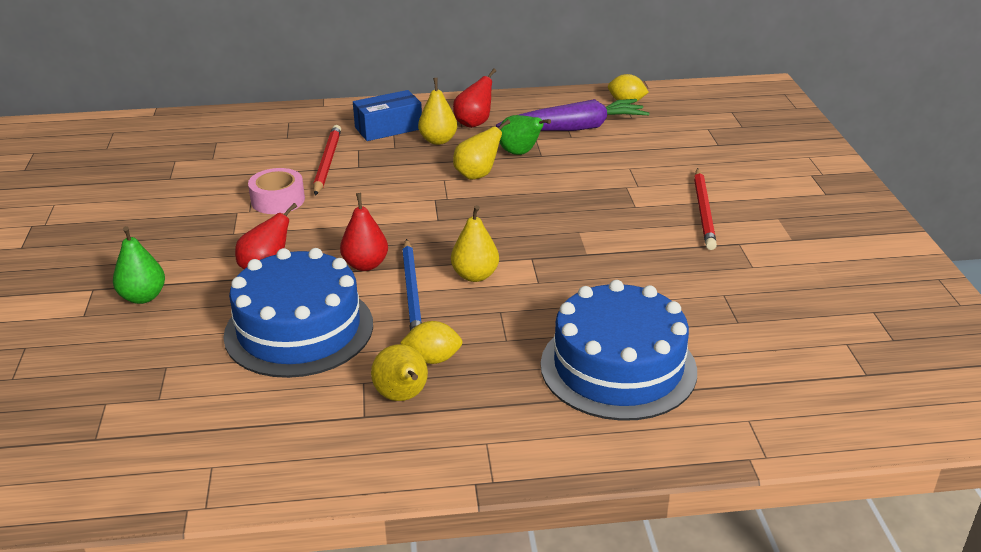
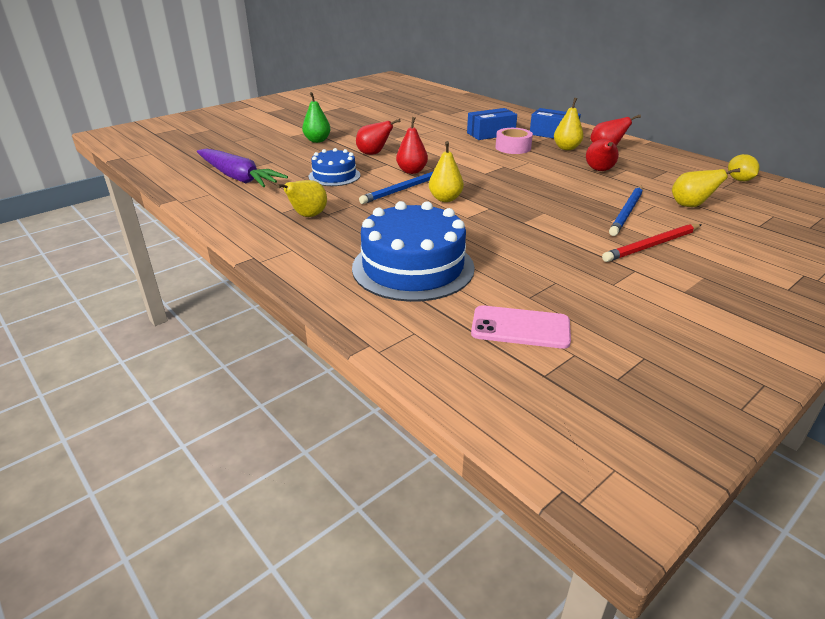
camera: 55 degrees right, 0 degrees up
(278, 200) = (437, 136): pink tape -> pink tape (513, 147)
(299, 329) = (334, 176): blue cake -> blue cake, size x0.57
(327, 162) = (491, 134): red pencil -> blue box
(433, 359) = (350, 213): yellow lemon -> none
(477, 175) = (550, 168): yellow pear -> yellow pear (690, 206)
(520, 153) = (599, 170): green pear -> red pear
(575, 128) = (665, 175): purple carrot -> purple carrot (238, 177)
(628, 189) = (627, 212): none -> blue pencil
(786, 352) = (520, 327): none -> pink phone

